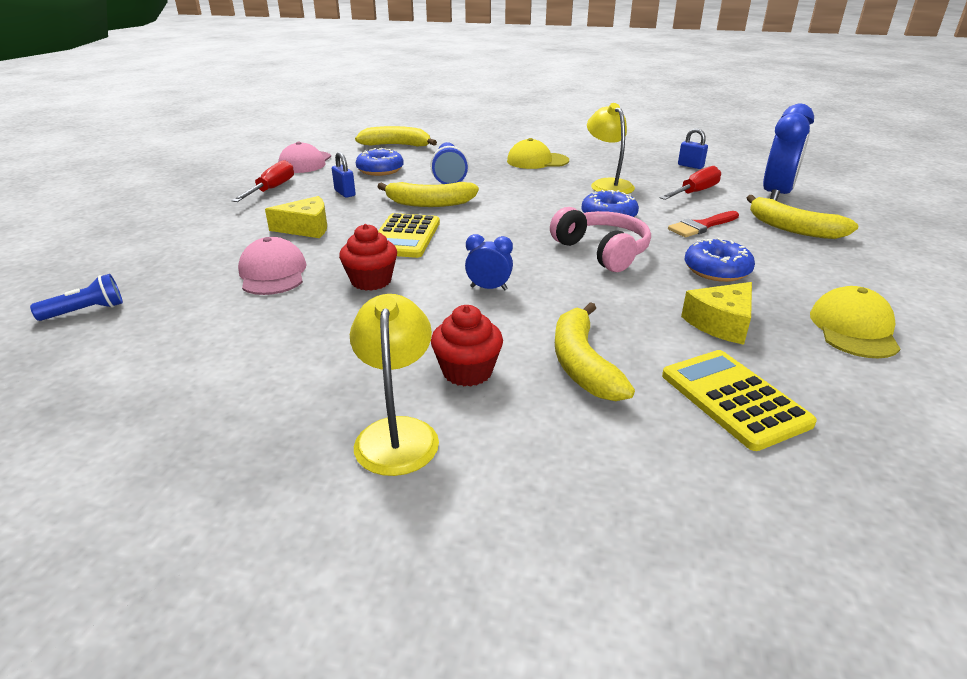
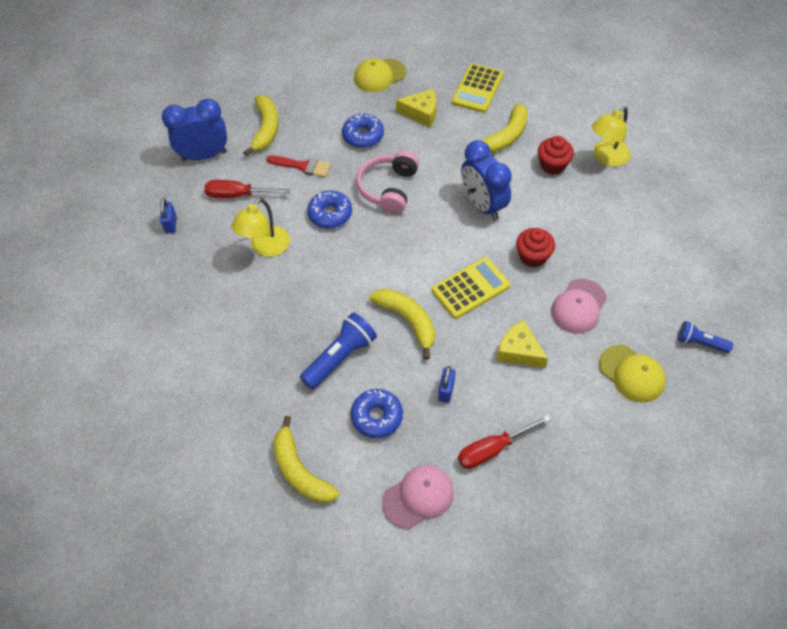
camera: 130 degrees left, 25 degrees up
(488, 288) = (483, 205): blue clock -> blue clock, size x1.98
(537, 161) = (246, 325): yellow cap -> yellow cap (631, 373)

